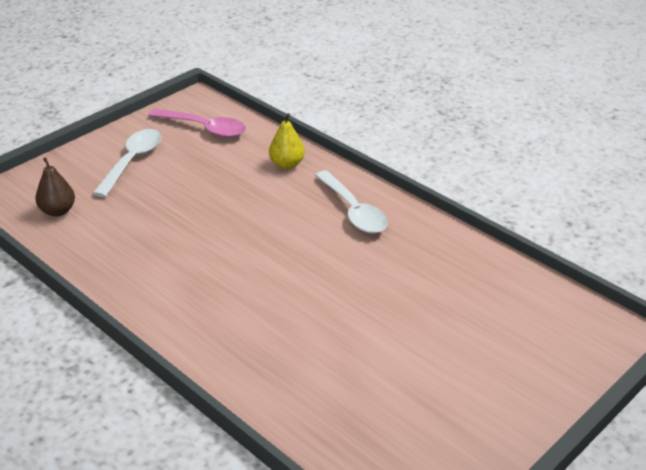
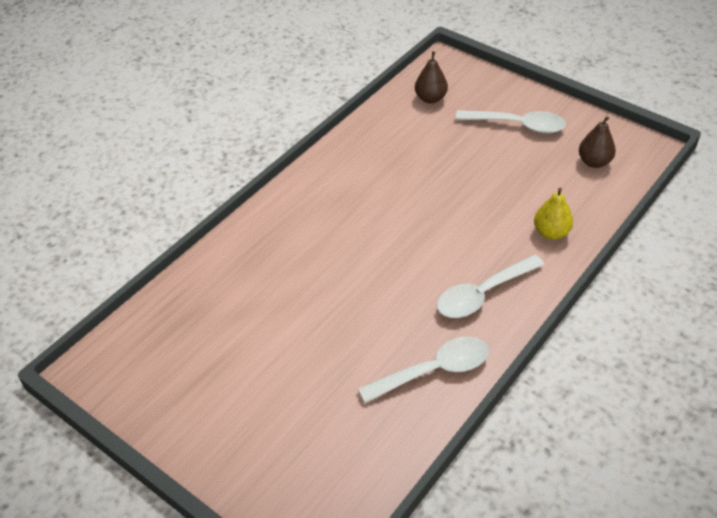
camera: 85 degrees right, 10 degrees up
(204, 128) = (594, 162): pink spoon -> brown pear
(439, 249) = (433, 371): none -> white spoon

